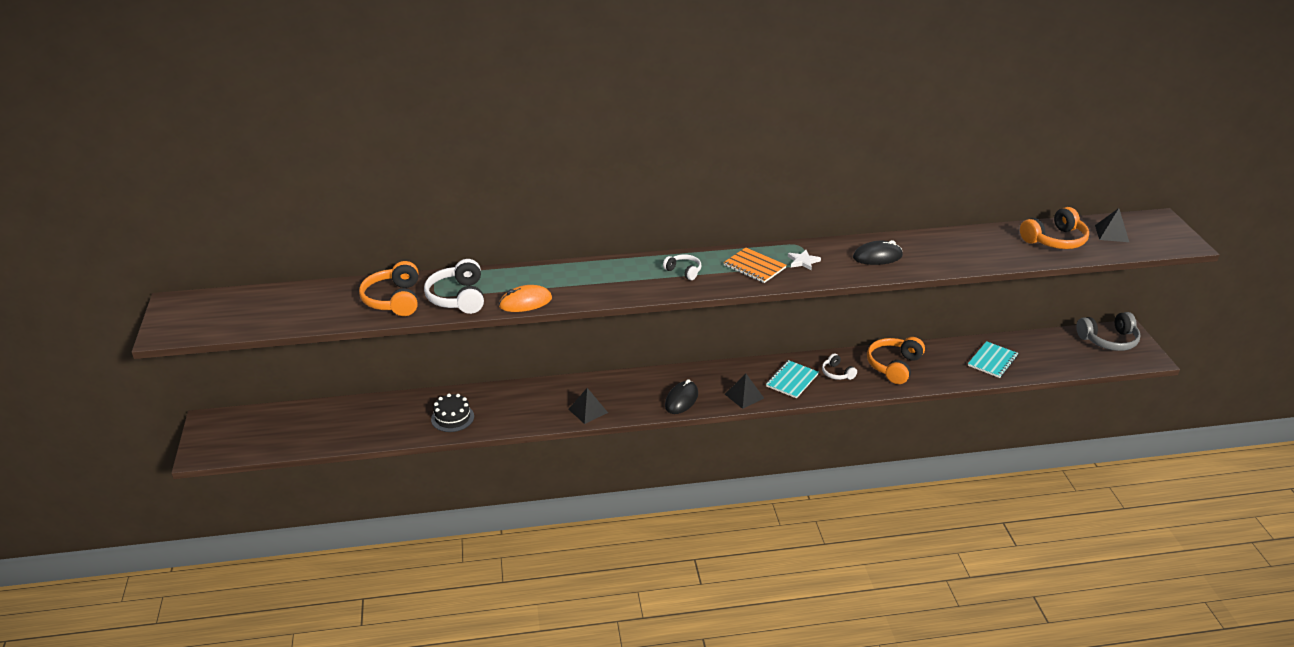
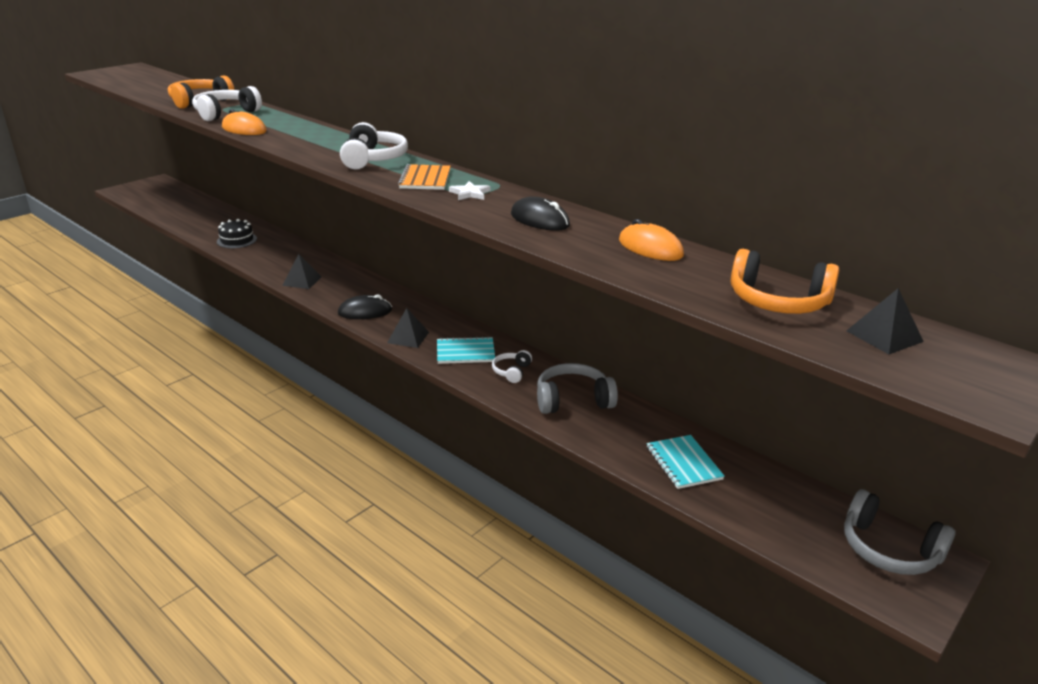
camera: 50 degrees right, 5 degrees down
(684, 271) = (373, 159): white headphones -> white headphones, size x1.79
(894, 366) = (573, 400): orange headphones -> grey headphones
(956, 242) = (650, 248): none -> orange mouse
(992, 361) = (683, 463): turquoise notebook -> turquoise notebook turned 75 degrees clockwise

